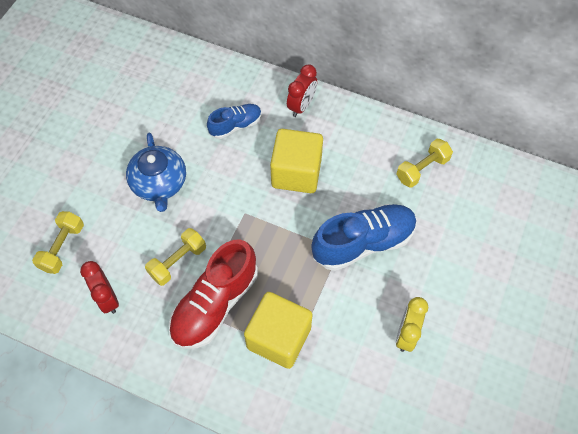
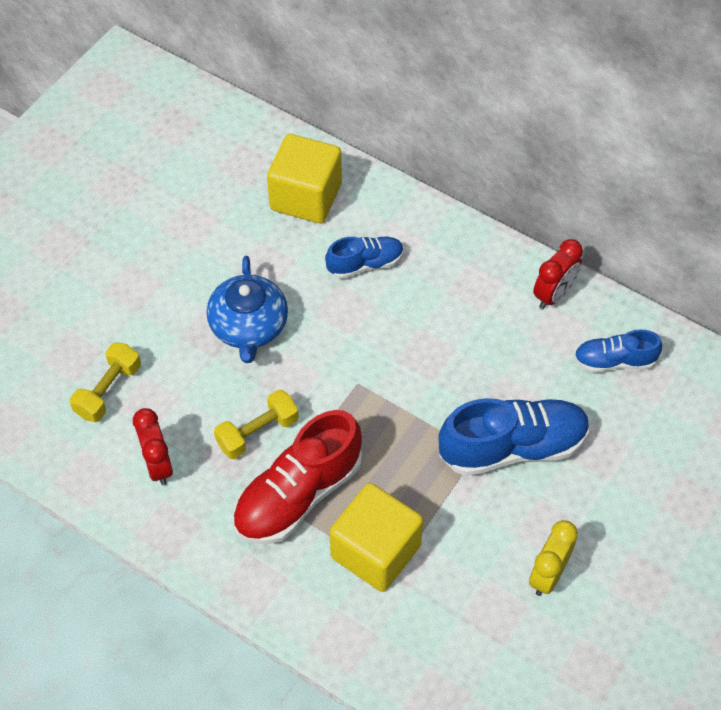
camera: 10 degrees right, 5 degrees down
(296, 173) = (437, 340): yellow cube -> yellow cube (306, 197)
(301, 106) = (461, 250): red clock -> red clock (553, 294)
(422, 169) = (614, 361): yellow dumbbell -> blue shoe

